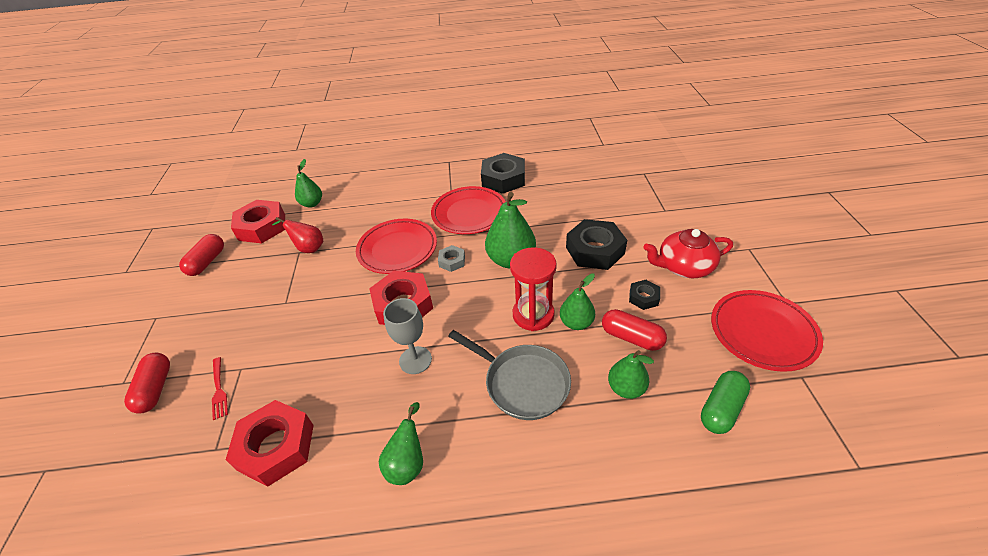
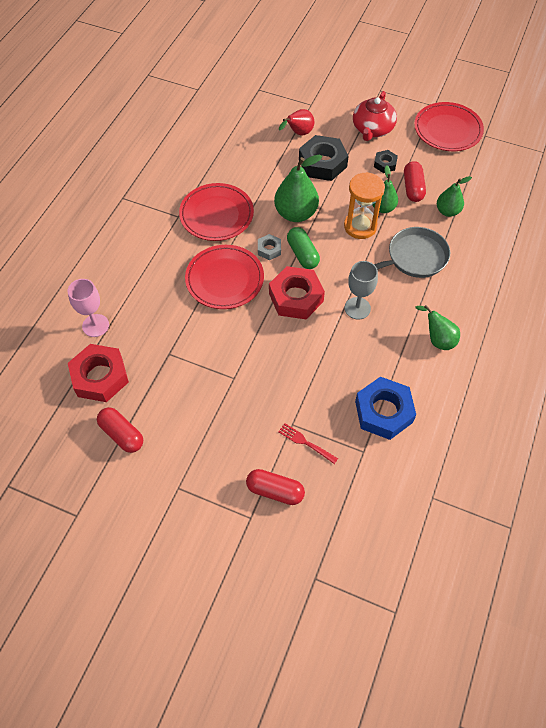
camera: 65 degrees left, 15 degrees up
(219, 389) = (305, 442): red fork -> red fork turned 150 degrees counterclockwise
(276, 447) = (383, 412): red nut -> blue nut
(308, 248) = (169, 345): red pear -> red pear (298, 133)
(312, 204) = (95, 325): green pear -> pink goblet
(503, 179) = (187, 173): black nut -> none
(533, 315) = (360, 226): red hourglass -> orange hourglass
(631, 337) = (413, 188): red capsule -> red capsule turned 60 degrees counterclockwise
(721, 409) = (484, 179): green capsule -> green capsule (302, 254)

